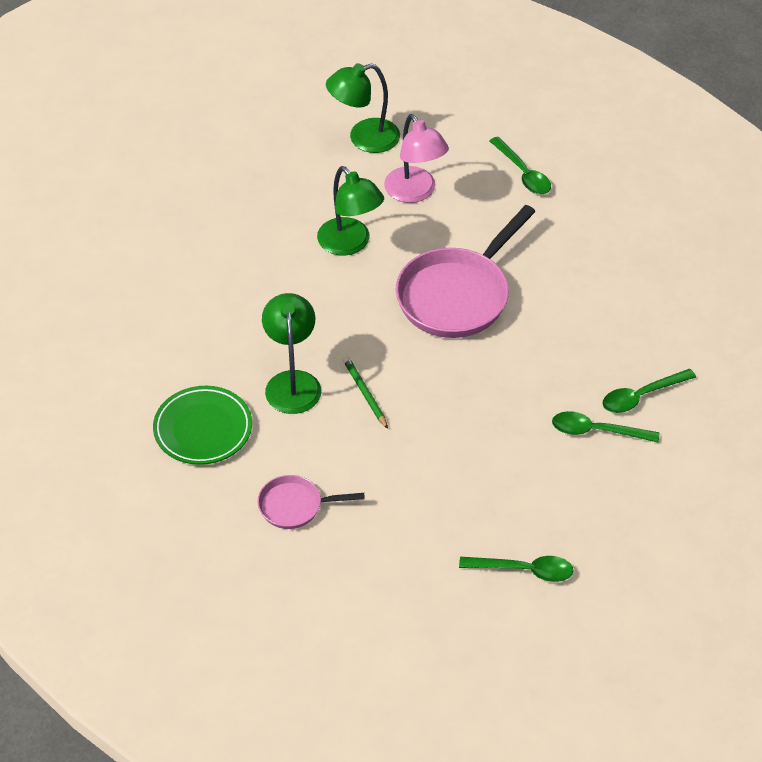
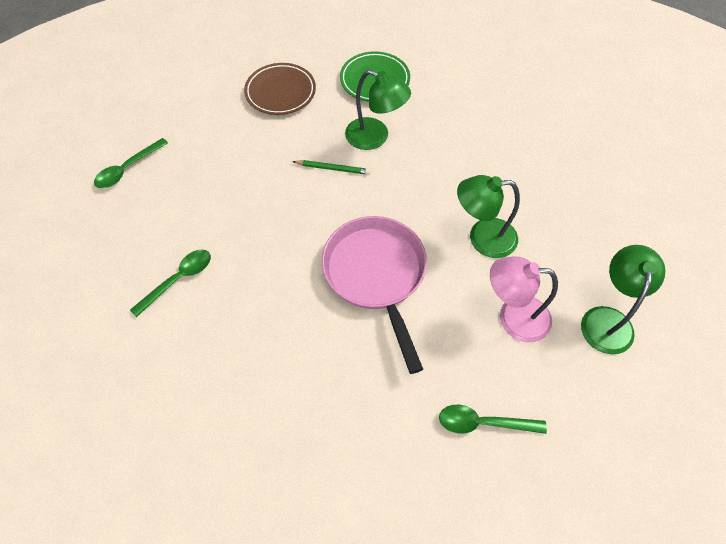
camera: 125 degrees right, 10 degrees up
(295, 506) = (280, 92): pink pan -> brown plate
(641, 396) = (177, 332): green spoon -> none

